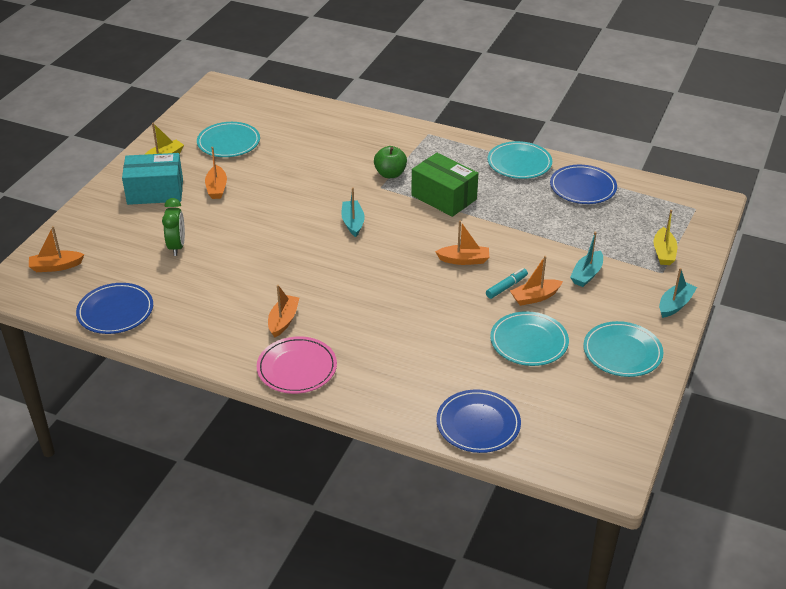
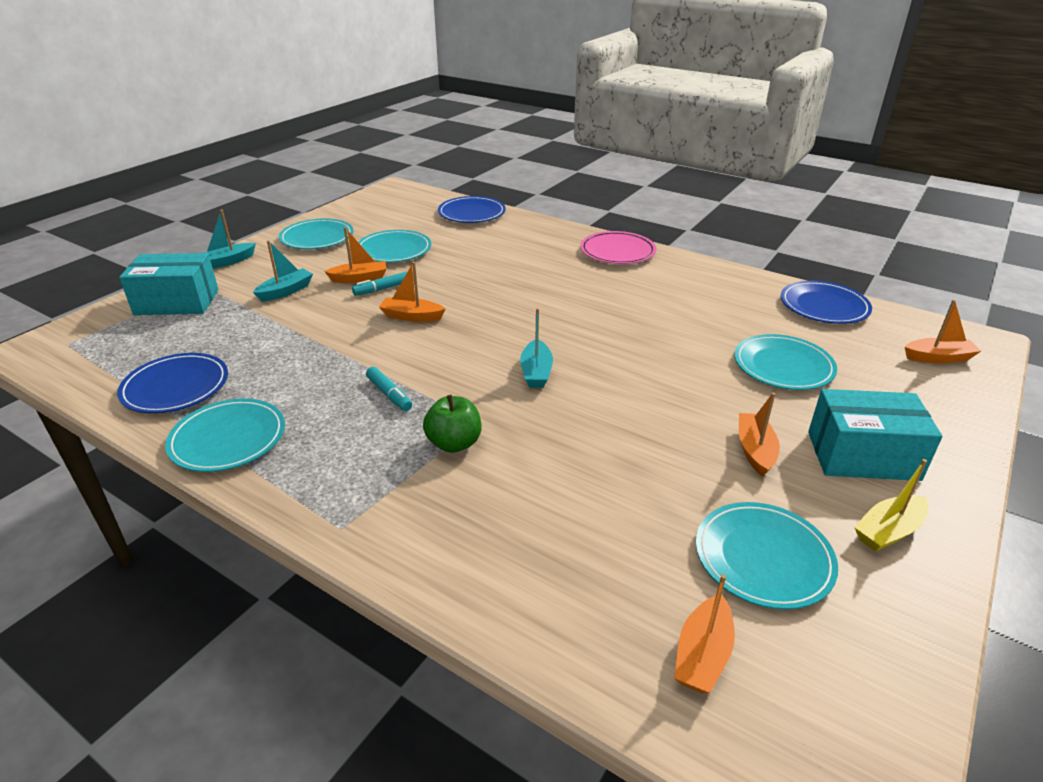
camera: 170 degrees left, 5 degrees down
(177, 246) = (783, 366): green clock -> turquoise plate
(283, 321) = (632, 283): orange boat -> orange boat (702, 655)
(444, 197) = (389, 394): green box -> turquoise marker
(663, 252) = (177, 302): yellow boat -> turquoise box

